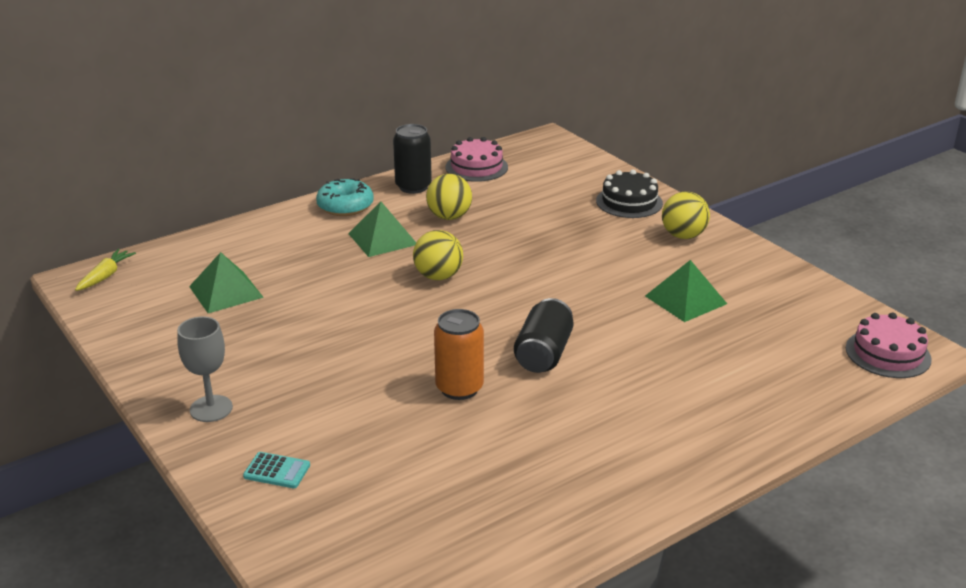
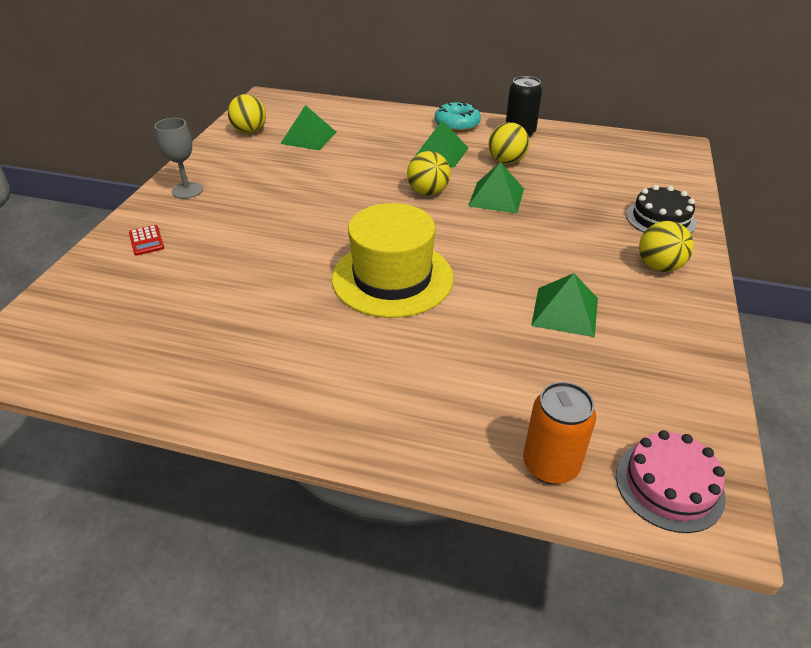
camera: 50 degrees right, 10 degrees up
(105, 276) = (278, 101): yellow carrot -> none
(145, 320) = (250, 131): none -> yellow ball
(277, 471) = (146, 241): turquoise calculator -> red calculator
(459, 388) = (306, 263): orange can -> orange can (550, 465)
(476, 167) = (586, 141): pink cake -> none
(497, 249) = (496, 197): none -> green pyramid
(543, 354) = (392, 278): black can -> yellow hat

